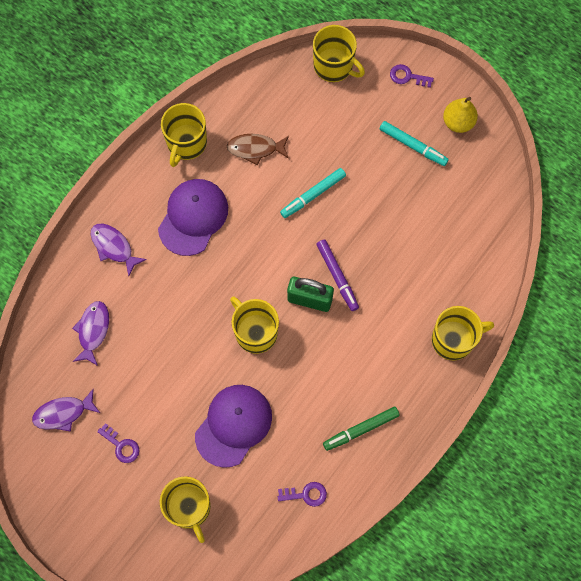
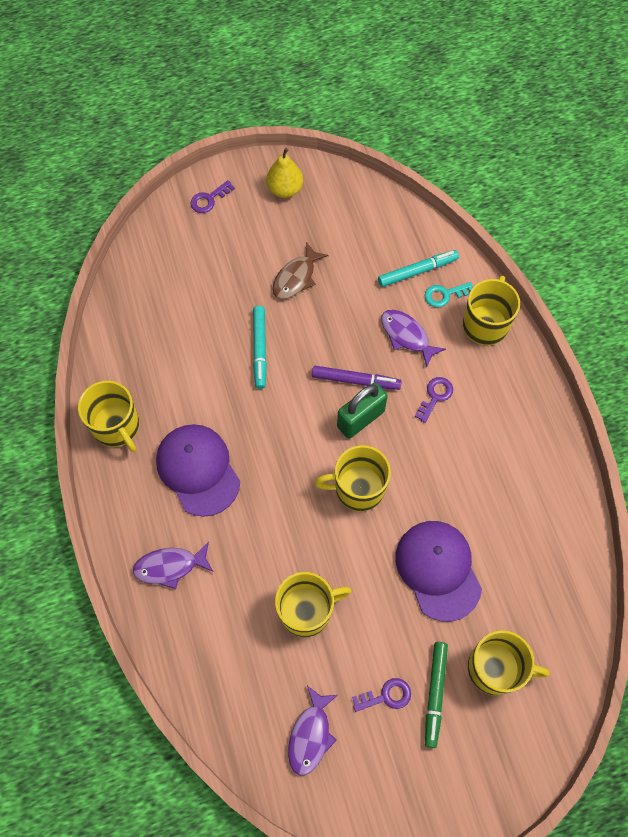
camera: 55 degrees left, 5 degrees down
(93, 331) = (243, 646): purple fish -> purple fish (407, 336)
(255, 149) = (173, 369): brown fish -> brown fish (296, 277)
(306, 494) = (550, 547): purple key -> purple key (435, 396)
(334, 66) = (148, 250): yellow mug -> yellow mug (306, 611)
(361, 429) = (518, 457): green marker -> green marker (435, 694)
(413, 146) = (278, 238): turquoise marker -> turquoise marker (417, 271)
(456, 294) = (444, 295): none -> turquoise key

